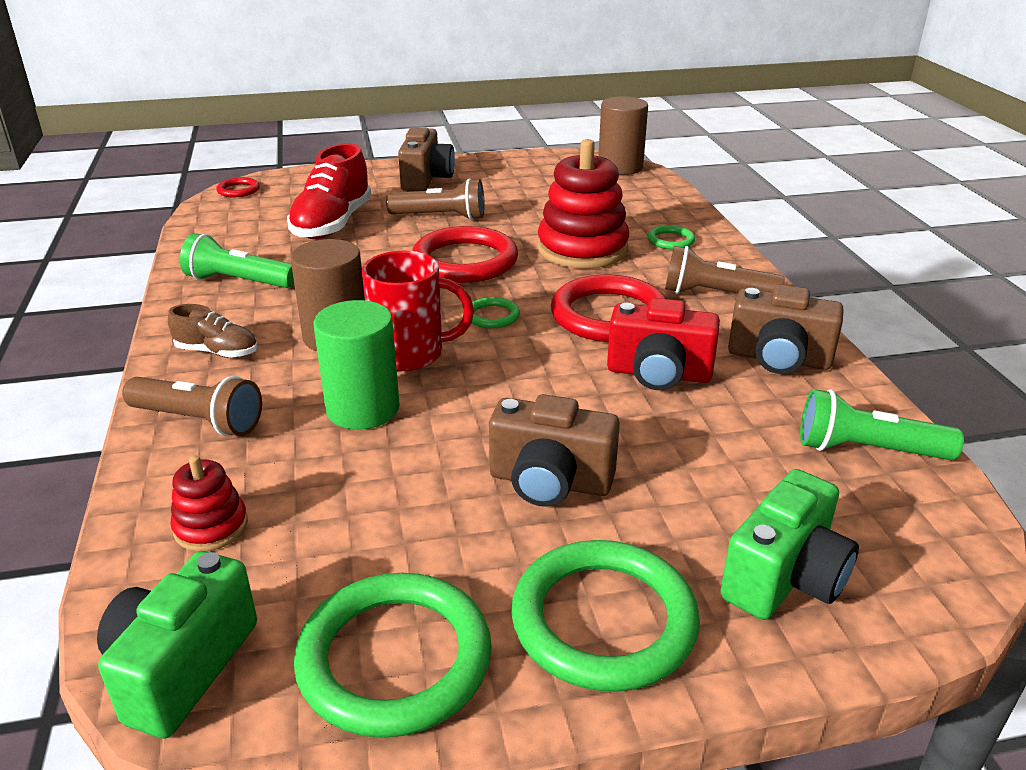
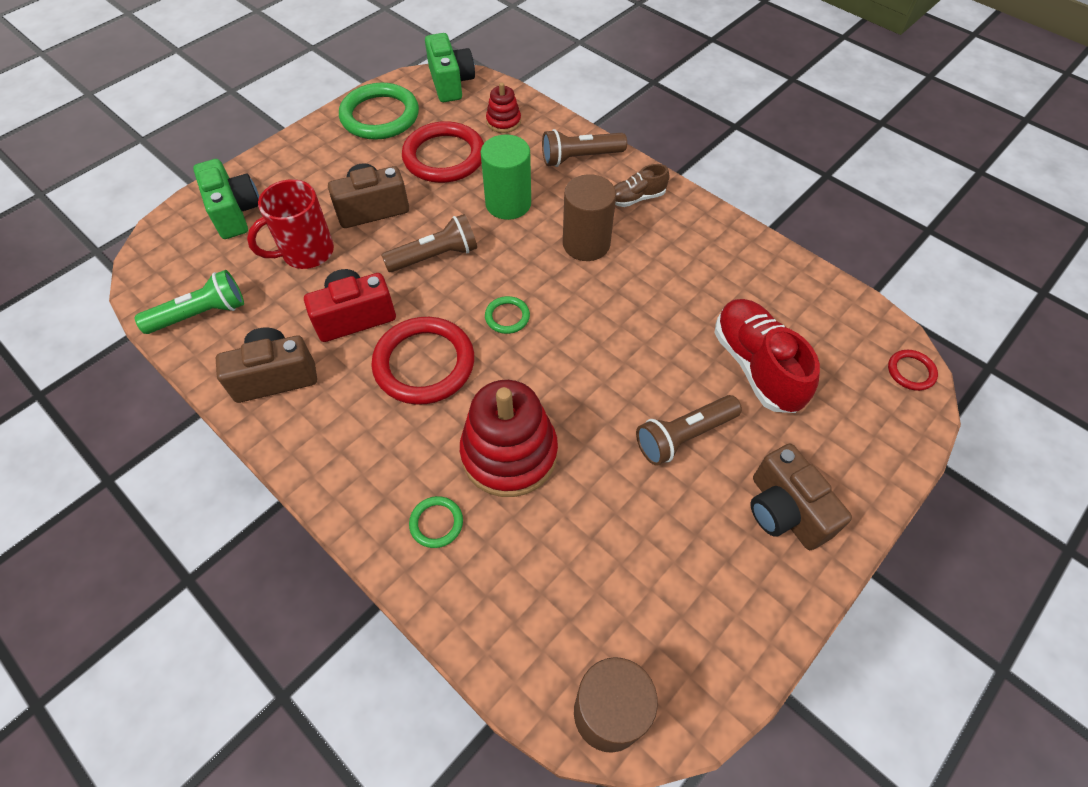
camera: 145 degrees right, 25 degrees up
(238, 282) = (716, 257): green flashlight -> none
(411, 354) = (524, 254): red mug -> red mug (306, 253)
(465, 261) = (590, 374): red ring -> red ring (444, 157)
(603, 620) = (309, 161): green ring -> none
(715, 294) = (352, 441): brown flashlight -> brown flashlight (435, 256)
(785, 578) = (235, 212): green camera -> green camera turned 150 degrees clockwise

